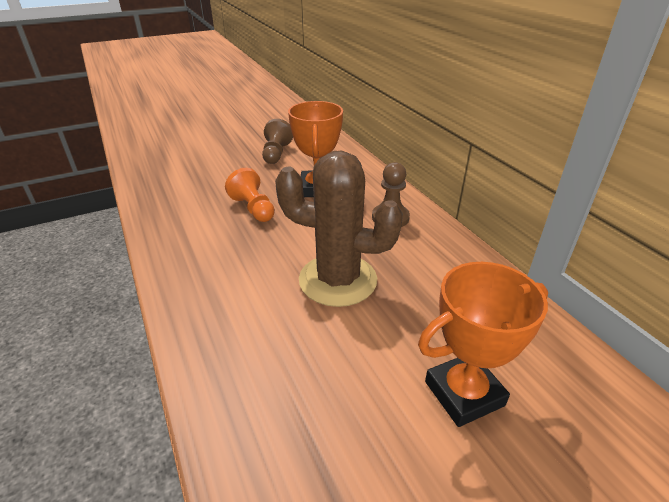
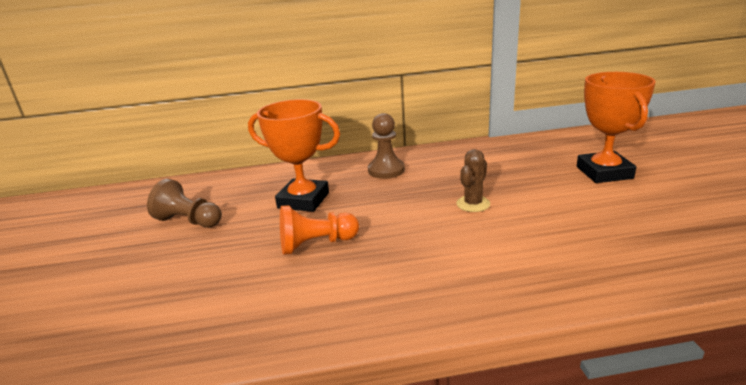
camera: 70 degrees left, 10 degrees down
(338, 280) = (473, 204): brown cactus -> brown cactus, size x0.44

